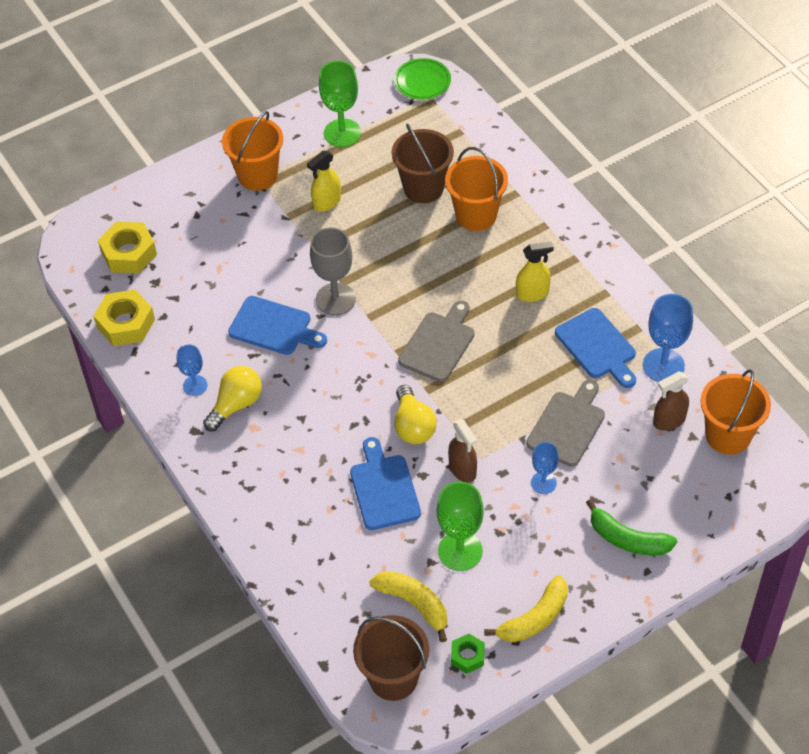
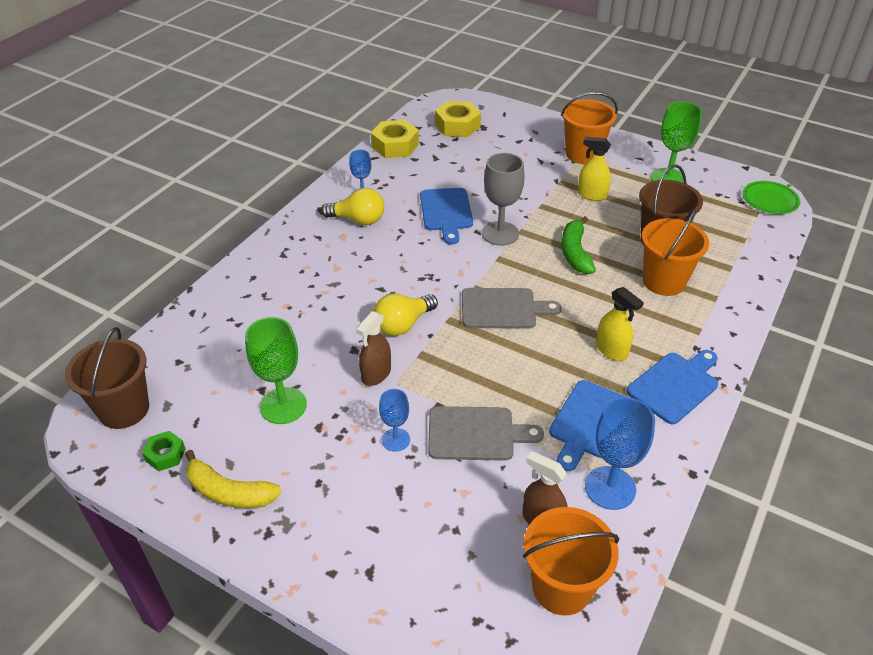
camera: 60 degrees right, 10 degrees down
(384, 488) = (325, 330): blue cutting board -> blue cutting board (675, 385)
(414, 604) = (210, 395): yellow banana -> none
(627, 539) = (365, 538): green banana -> green banana (575, 252)

